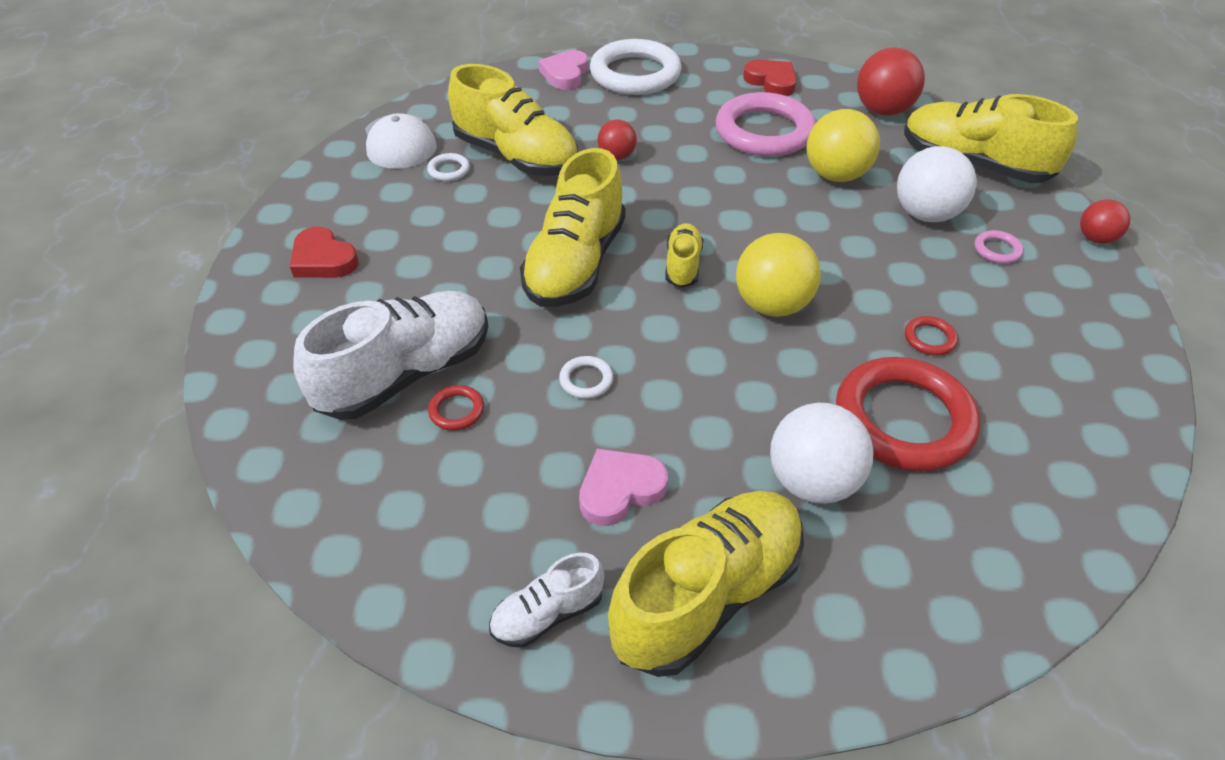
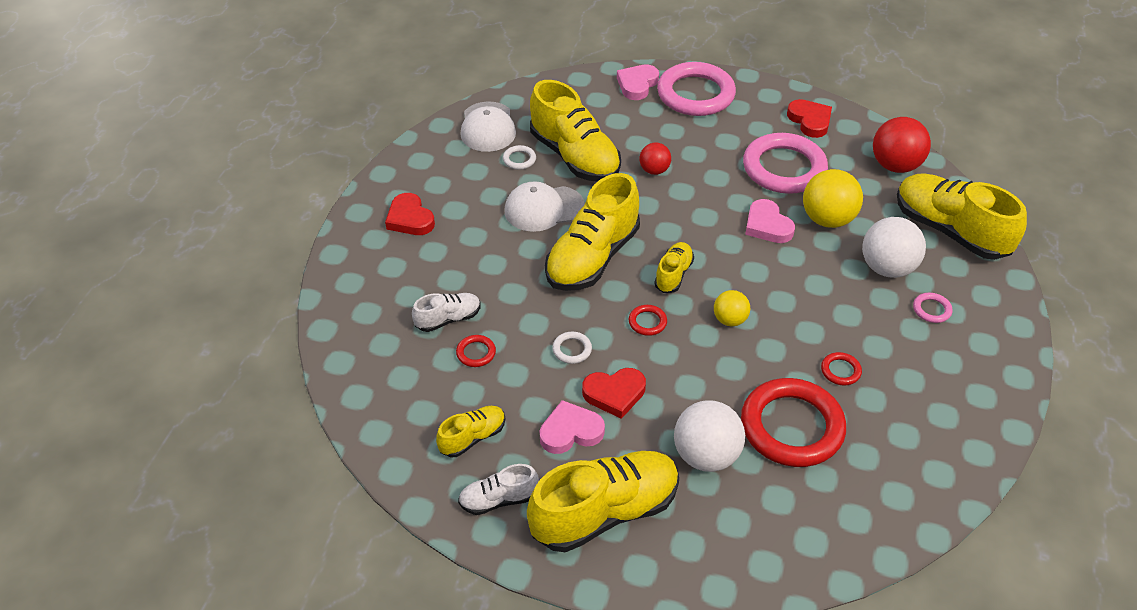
camera: 15 degrees right, 0 degrees up
(406, 374) = (448, 319): white shoe -> white shoe, size x0.50
(484, 529) = (472, 437): none -> yellow shoe
(496, 219) = (543, 208): none -> white cap
(635, 74) = (695, 94): white ring -> pink ring
(662, 426) = (614, 394): none -> red heart
(672, 327) = (647, 322): none -> red ring
(771, 193) = (767, 225): none -> pink heart
(772, 305) = (729, 320): yellow ball -> yellow ball, size x0.58
(1095, 238) = (1021, 316): red ball -> none

